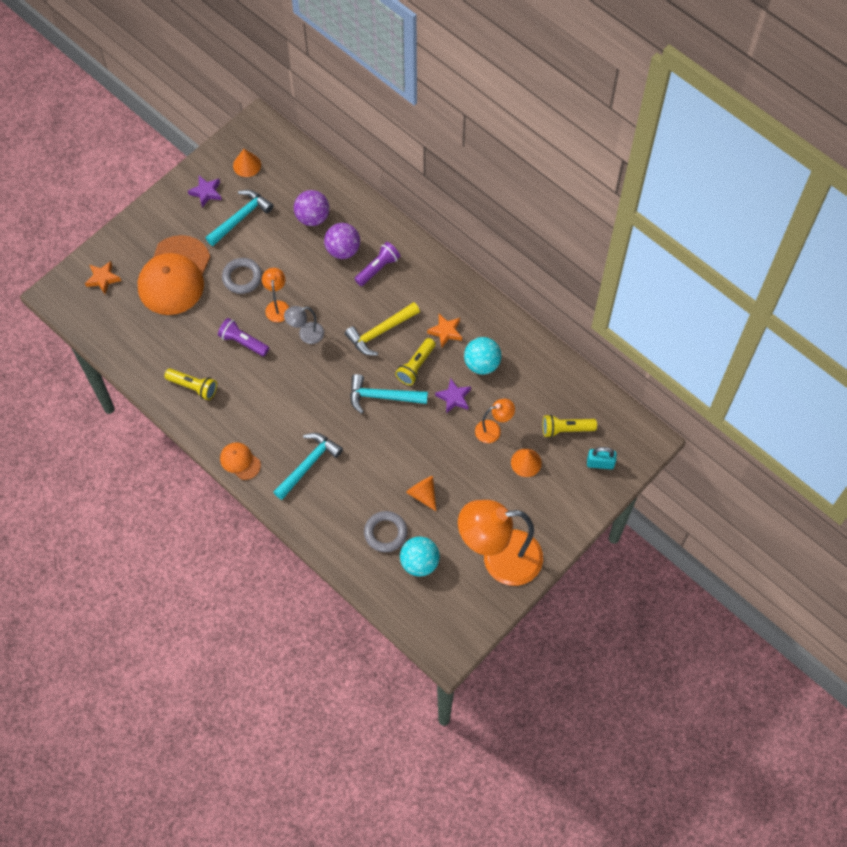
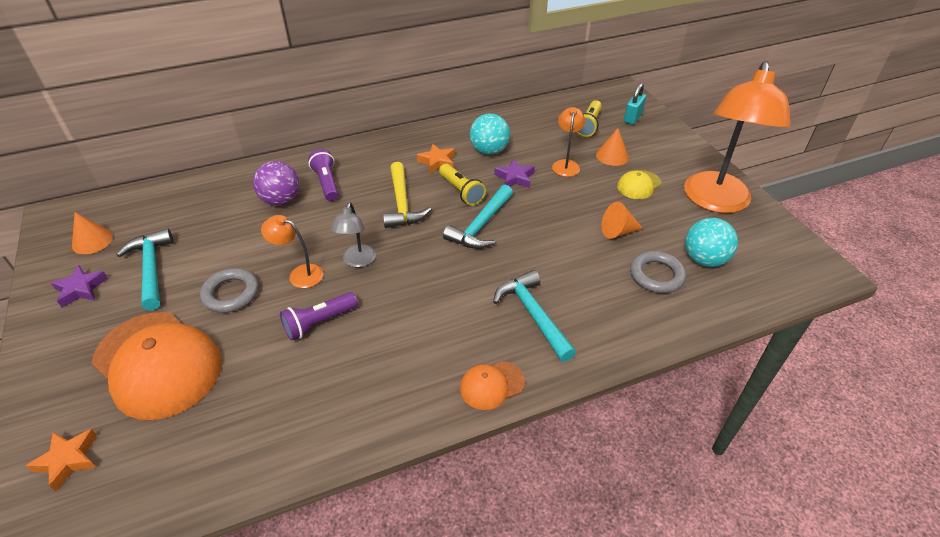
camera: 65 degrees left, 20 degrees down
(193, 387) = (342, 401): yellow flashlight -> none
(312, 217) = (219, 210): purple ball -> none
(493, 494) = (638, 185): none -> yellow cap

